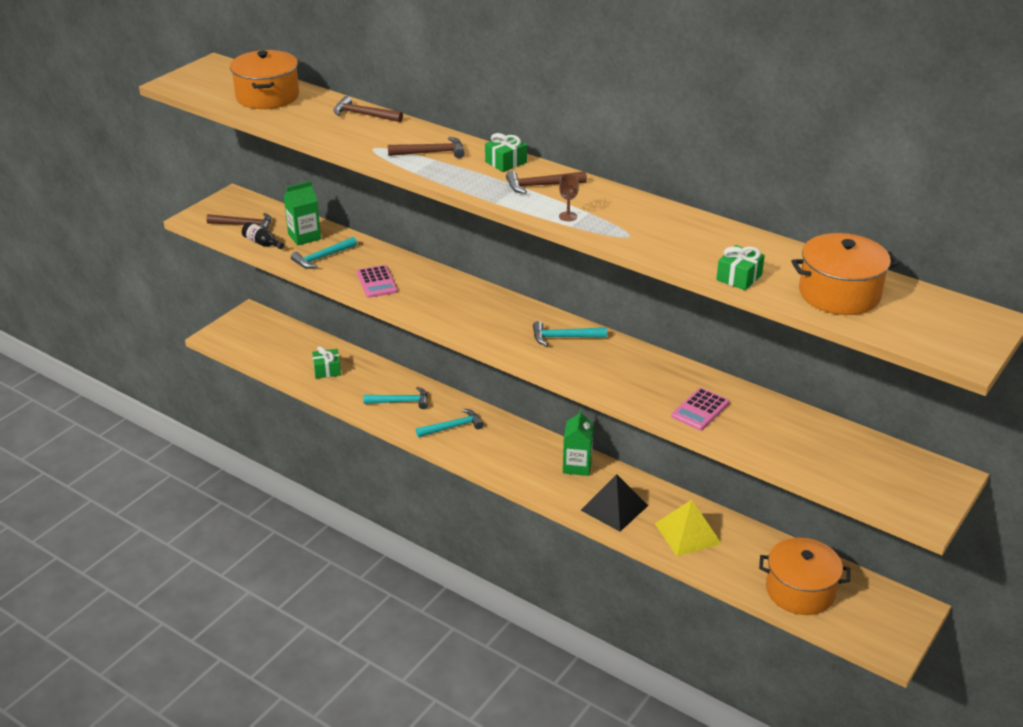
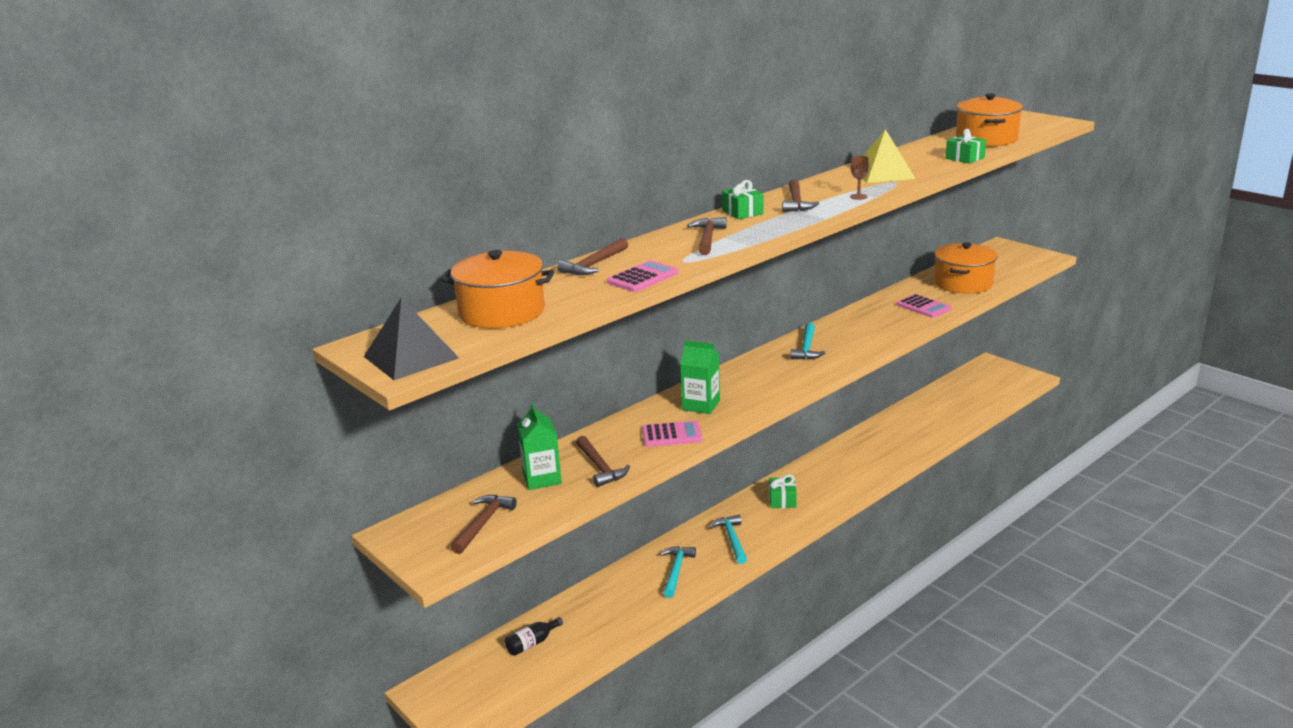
camera: 75 degrees left, 10 degrees down
(262, 243) = (540, 510): black bottle -> black bottle (532, 643)
(322, 257) = (600, 467): turquoise hammer -> brown hammer
(327, 370) = (592, 624): green gift -> green gift (782, 500)
(335, 136) = (643, 278): none -> pink calculator
(577, 466) = (810, 475): green carton -> green carton (701, 405)
(614, 507) = (871, 463): black pyramid -> black pyramid (411, 357)
(688, 533) = (907, 434): yellow pyramid -> yellow pyramid (883, 173)
(800, 590) = (973, 399): orange pot -> orange pot (963, 283)

